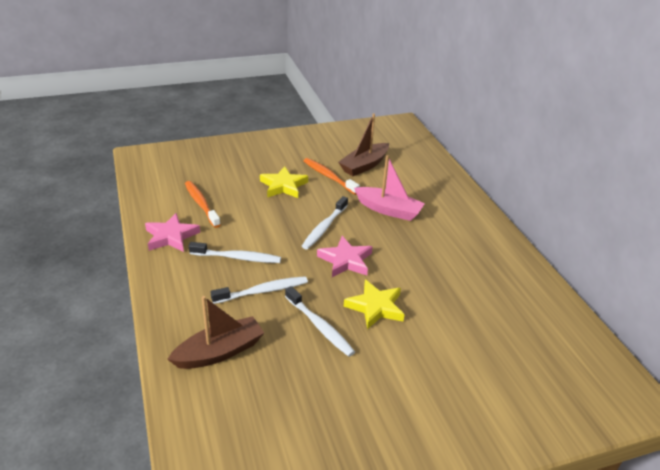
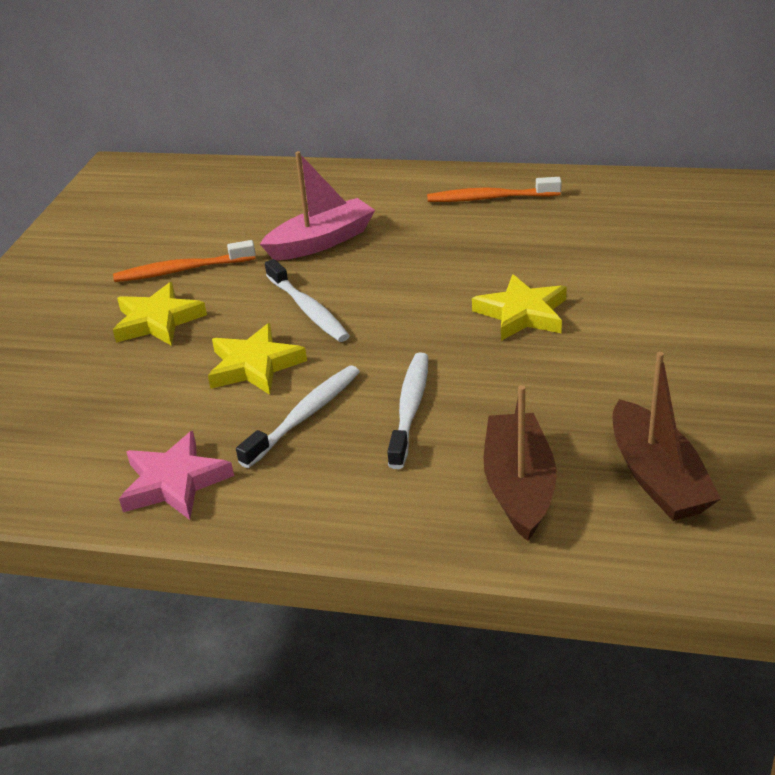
camera: 55 degrees left, 0 degrees up
(201, 204) = (113, 425): orange toothbrush -> orange toothbrush (490, 198)
(267, 228) = (254, 366): none -> yellow star
(320, 326) = (528, 373): white toothbrush -> none
(345, 260) = (403, 311): pink star -> none
(364, 165) = (190, 230): brown boat -> brown boat (657, 477)

